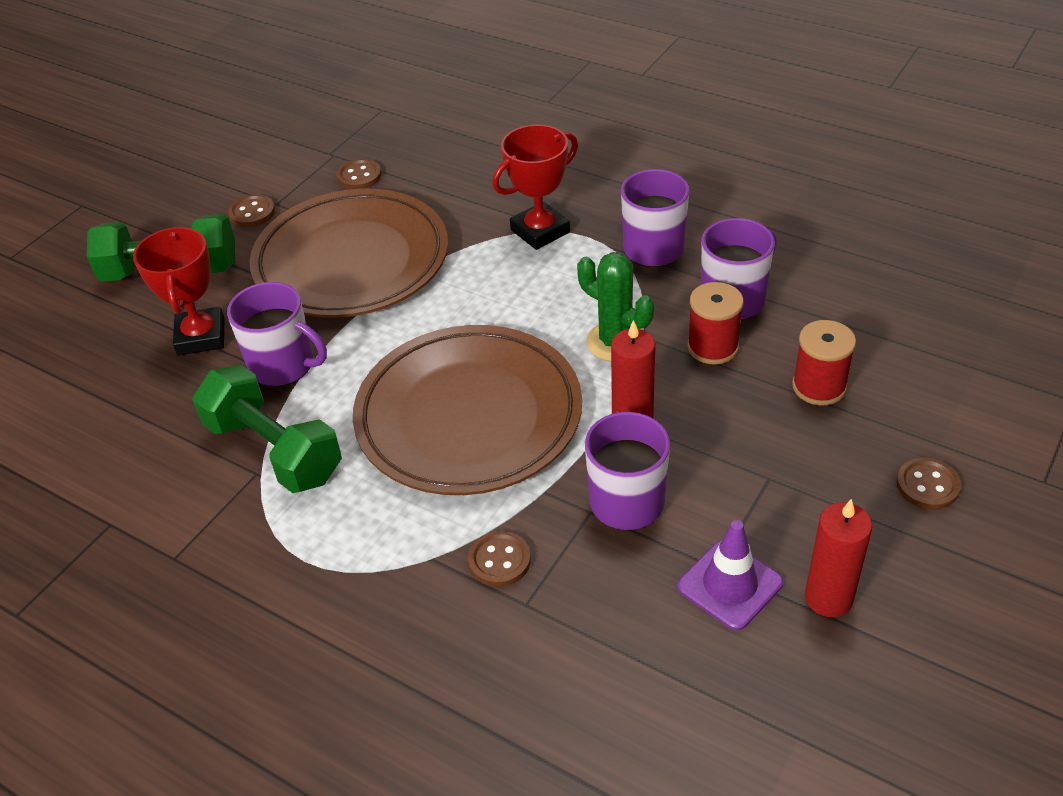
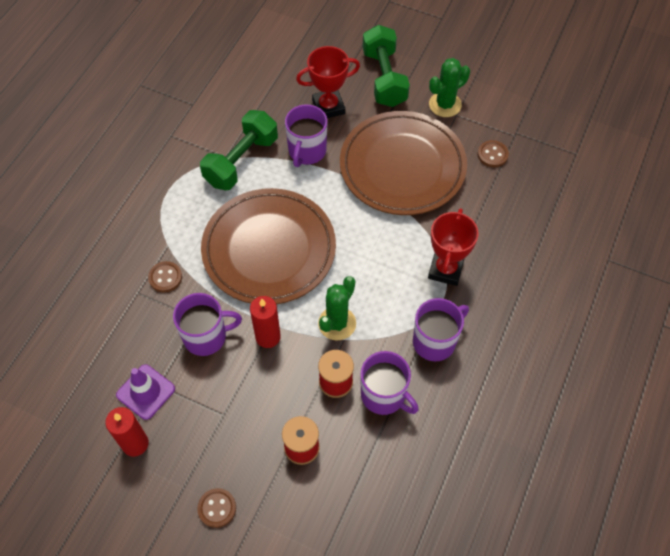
camera: 80 degrees right, 15 degrees up
(252, 213) = (445, 105): brown button -> green cactus
(540, 231) = (445, 270): red trophy -> red trophy turned 60 degrees clockwise

